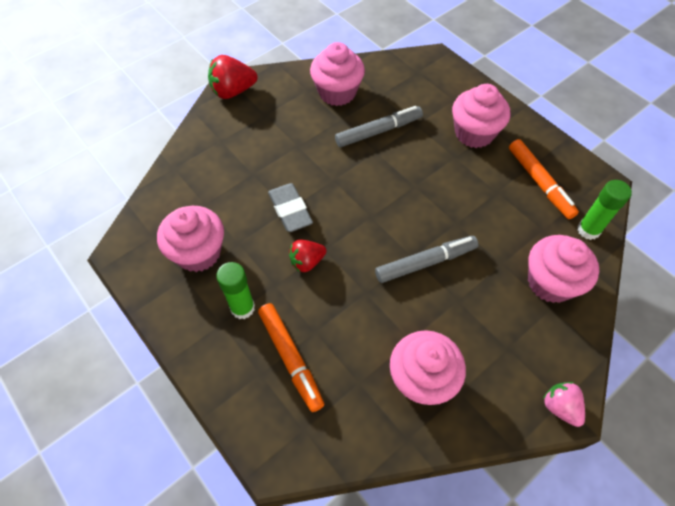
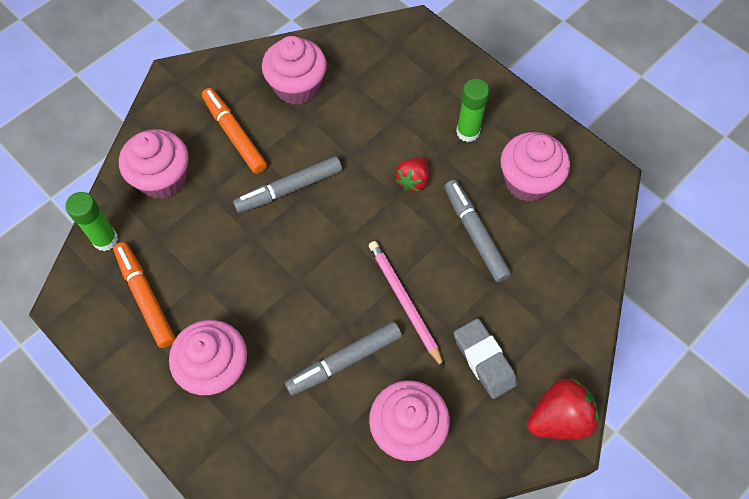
camera: 175 degrees right, 5 degrees up
(260, 211) = (475, 234): none -> grey marker
(290, 210) = (441, 237): grey eraser -> grey eraser (484, 360)
(290, 358) = (414, 94): orange marker -> orange marker (234, 135)
(307, 262) = (413, 180): red strawberry -> red strawberry turned 150 degrees clockwise
(329, 165) = (404, 302): none -> pink pencil
(560, 407) = (181, 75): pink strawberry -> none

